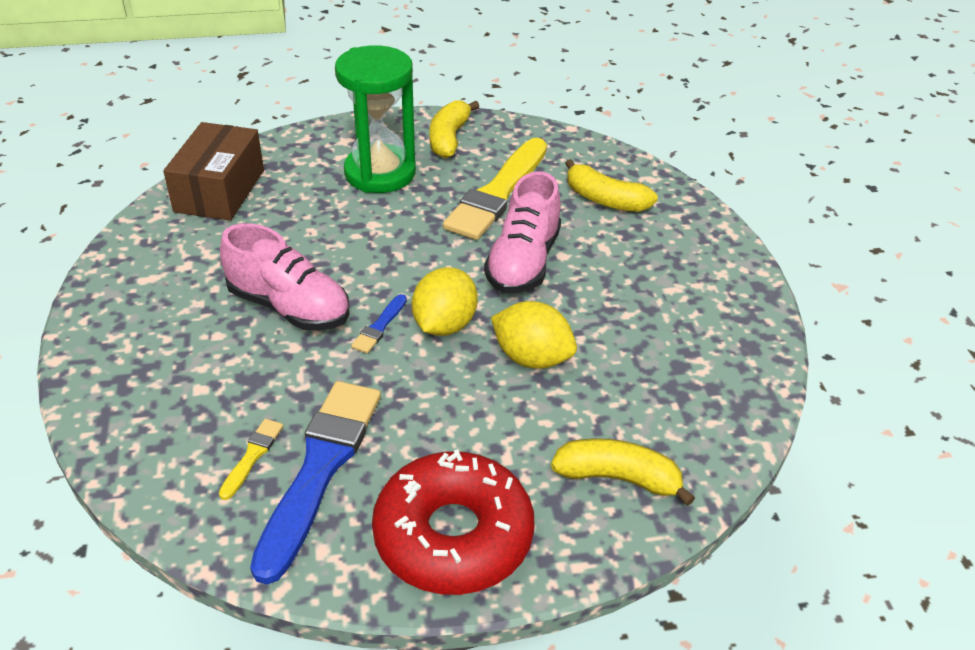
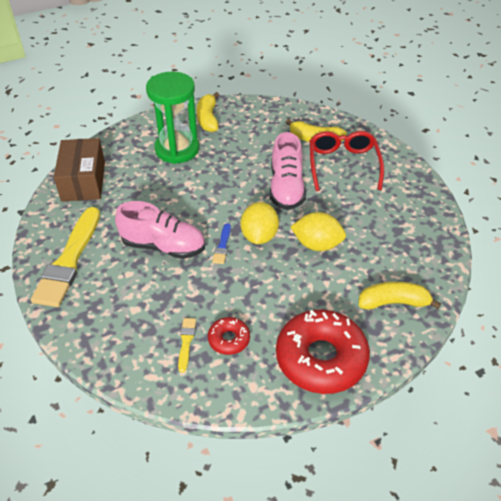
camera: 15 degrees left, 5 degrees up
(320, 468) = (229, 339): blue brush -> red donut
(497, 193) = (252, 148): yellow brush -> yellow brush (69, 260)
(634, 246) = (343, 164): none -> red glasses

